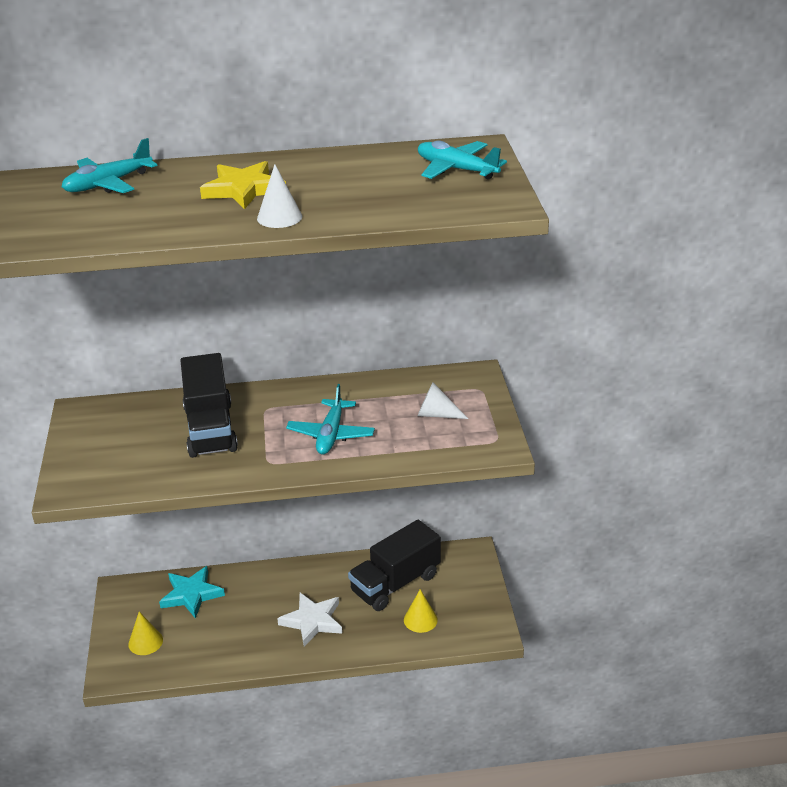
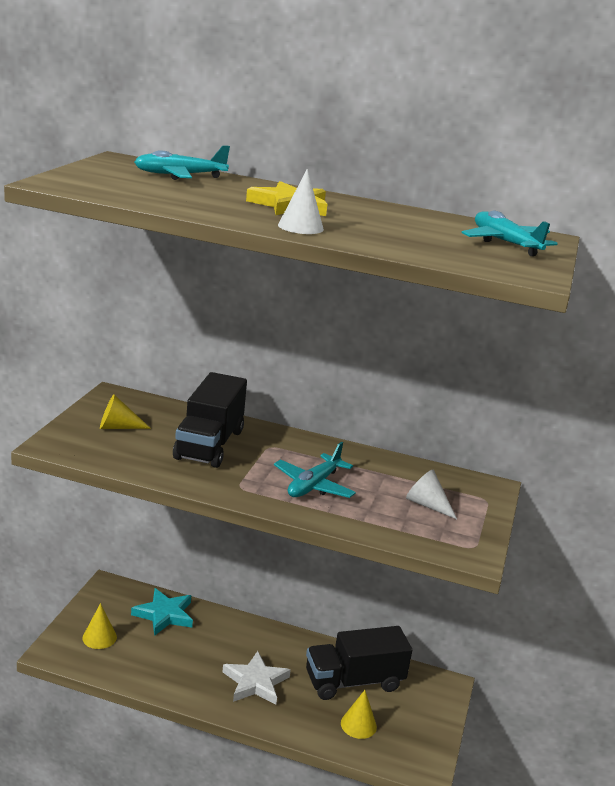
camera: 20 degrees right, 10 degrees down
(112, 444) = (118, 427): none -> yellow cone

